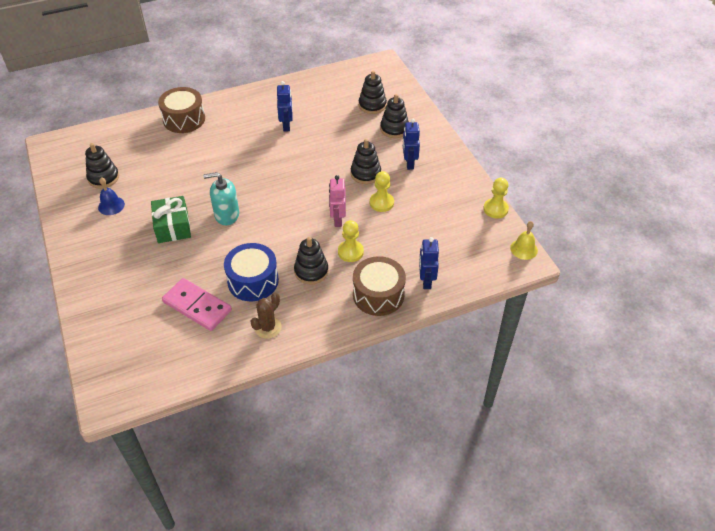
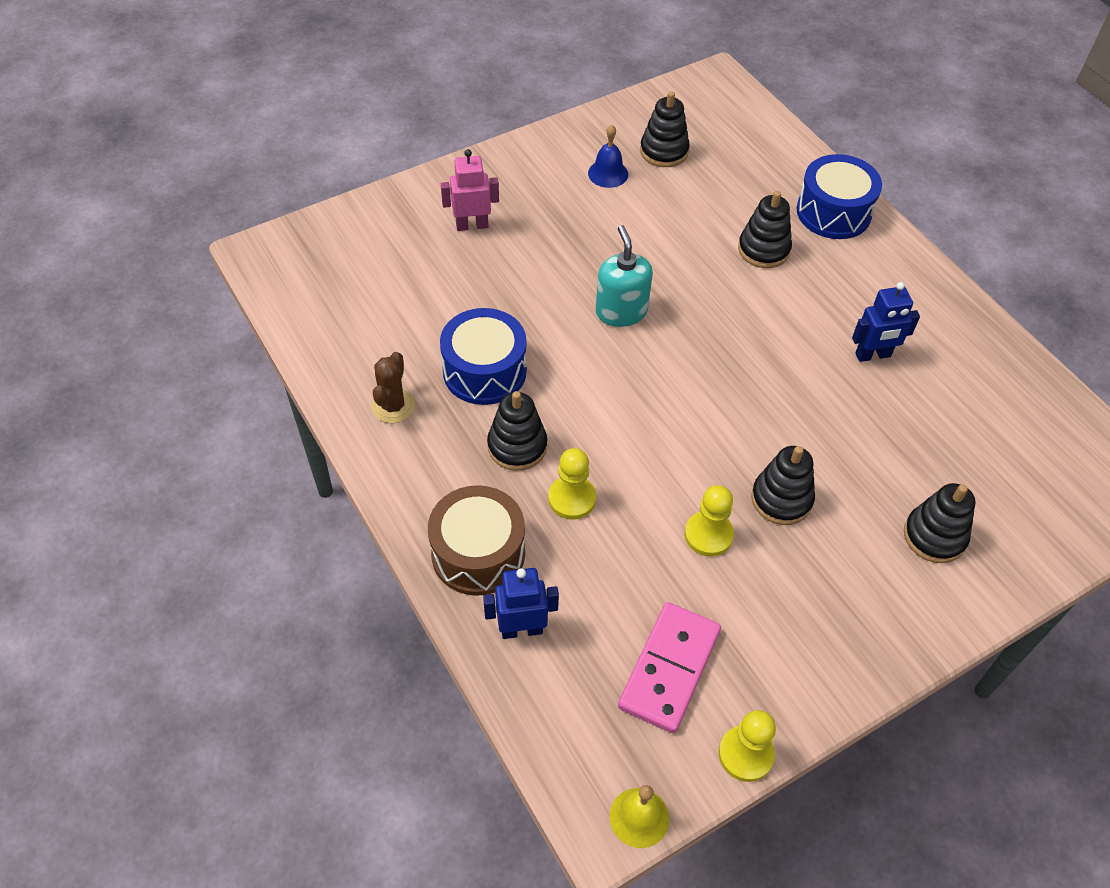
camera: 80 degrees right, 5 degrees up
(173, 227) = (580, 252): green gift -> none
(184, 119) = (833, 212): brown drum -> blue drum
(197, 306) = (425, 313): pink domino -> pink domino (669, 669)
(268, 327) = (393, 406): brown cactus -> brown cactus turned 75 degrees clockwise
(337, 220) = (646, 469): pink robot -> pink robot (472, 225)
(372, 105) = (994, 488): black stacking toy -> black stacking toy (763, 250)
(409, 163) = (837, 573): blue robot -> none

